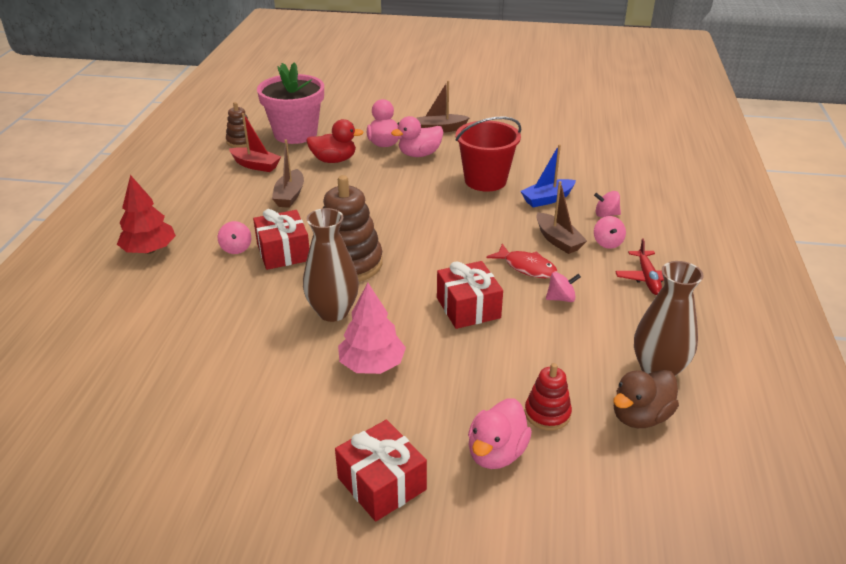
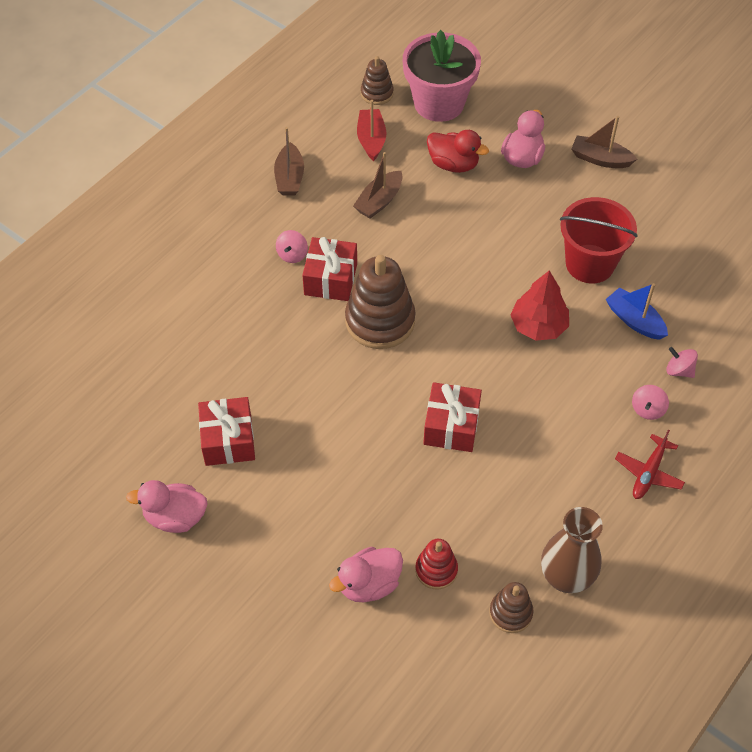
camera: 30 degrees right, 20 degrees up
(149, 250) = (218, 223): red tree -> red tree (538, 326)
(256, 165) = (371, 140): red boat -> red boat turned 150 degrees counterclockwise
(333, 312) = (332, 374): brown vase -> none
(372, 365) = (329, 448): pink tree -> none
(381, 484) = (267, 565): red gift -> red gift (228, 440)
(419, 154) = (548, 192): pink duck -> pink duck (175, 517)
(527, 267) = (541, 403): red fish -> none
(547, 199) = (634, 320): blue boat -> blue boat turned 45 degrees clockwise
(558, 240) = (599, 383): brown boat -> brown boat (289, 177)
(561, 298) = (544, 456): pink spinning top -> none
(640, 416) = (510, 613): brown duck -> brown stacking toy

